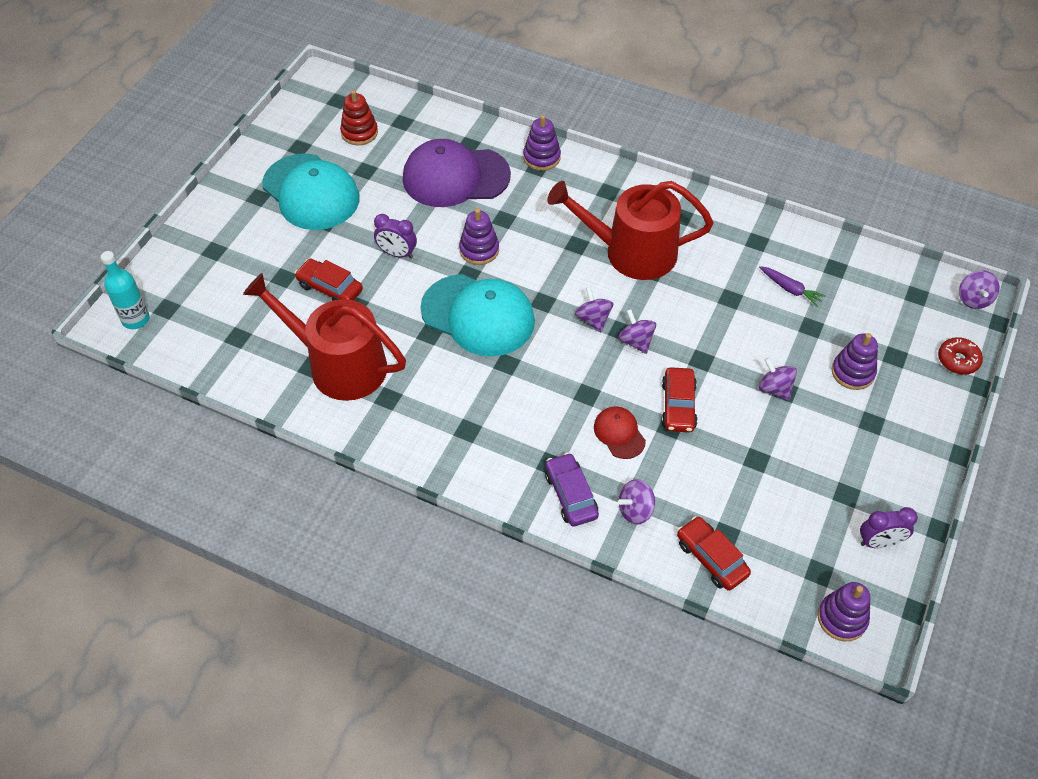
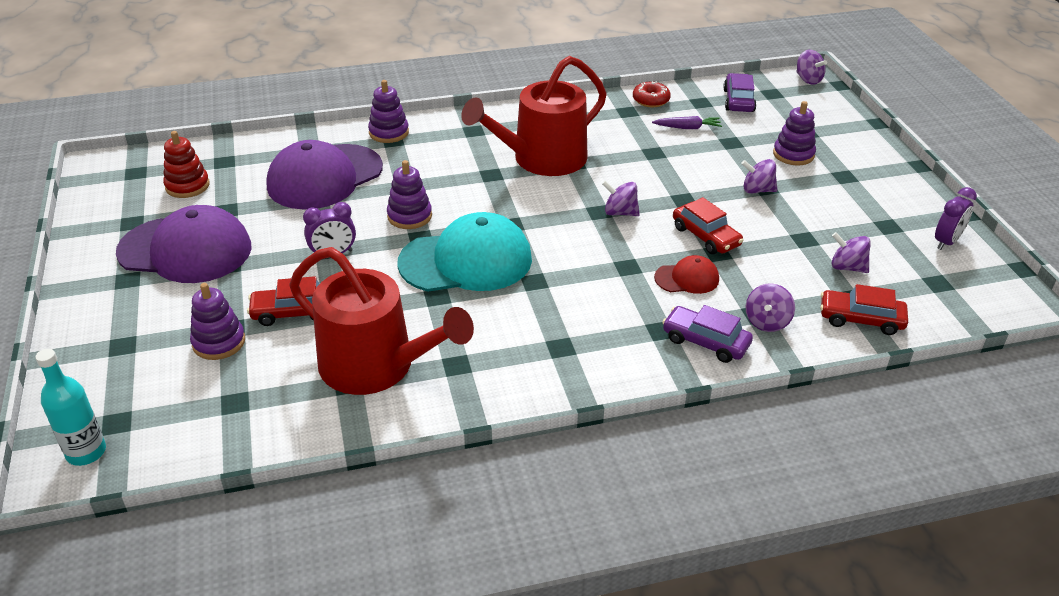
camera: 40 degrees left, 15 degrees down
(311, 192) = (185, 250): turquoise cap -> purple cap
(339, 365) = (376, 366): red watering can -> red watering can turned 135 degrees counterclockwise
(593, 319) = (568, 215): purple spinning top -> purple spinning top (847, 267)
(619, 433) = (687, 278): red cap -> red cap turned 150 degrees clockwise
(842, 618) = (990, 301): purple stacking toy -> purple stacking toy (219, 342)
(873, 286) = (738, 100): none -> purple car
(957, 360) = (845, 116): red donut -> red donut (650, 100)

